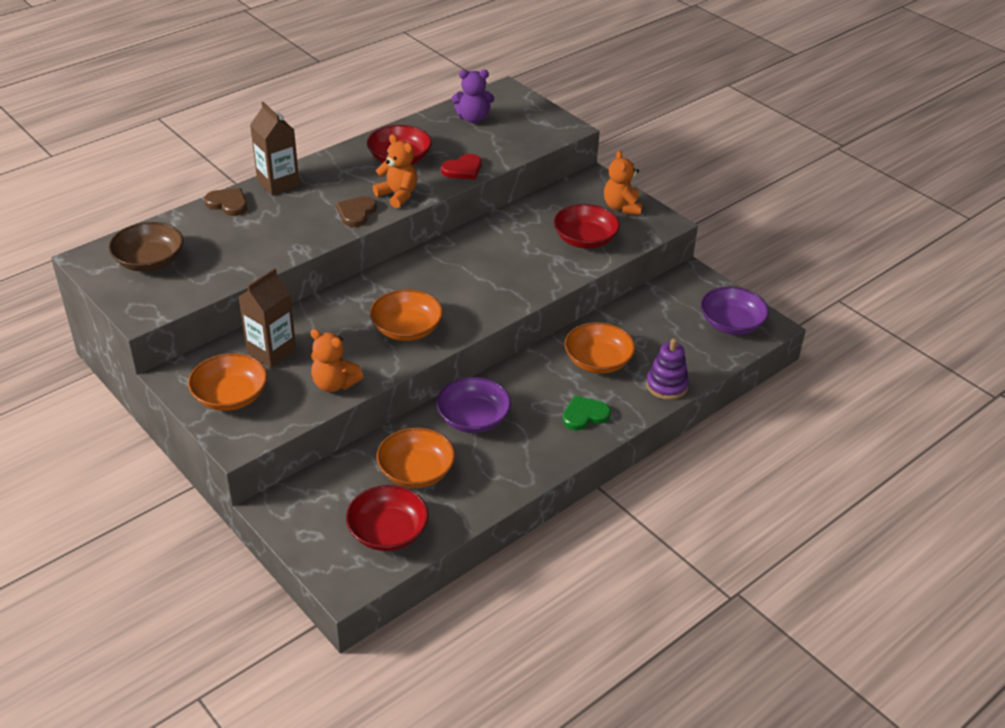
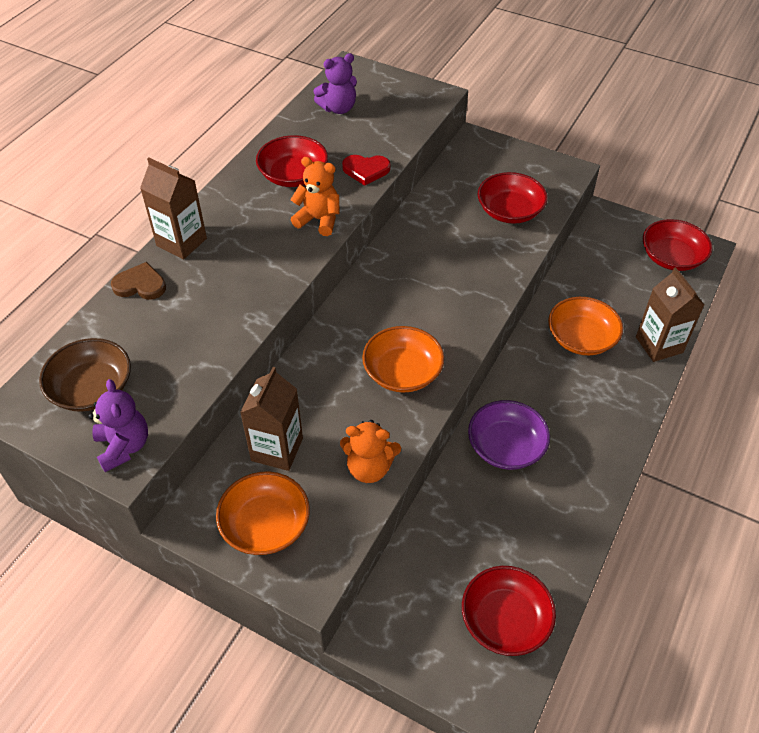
camera: 20 degrees left, 10 degrees up
(149, 303) = (124, 446): none -> purple teddy bear
(356, 213) = (288, 254): brown heart -> none
(416, 471) = (488, 532): orange bowl -> none
(463, 169) = (366, 170): red heart -> red heart turned 60 degrees clockwise
(584, 415) = (607, 405): green heart -> none
(621, 207) = (520, 165): orange teddy bear -> none
(666, 385) = (659, 345): purple stacking toy -> brown carton
(731, 323) = (671, 257): purple bowl -> red bowl

